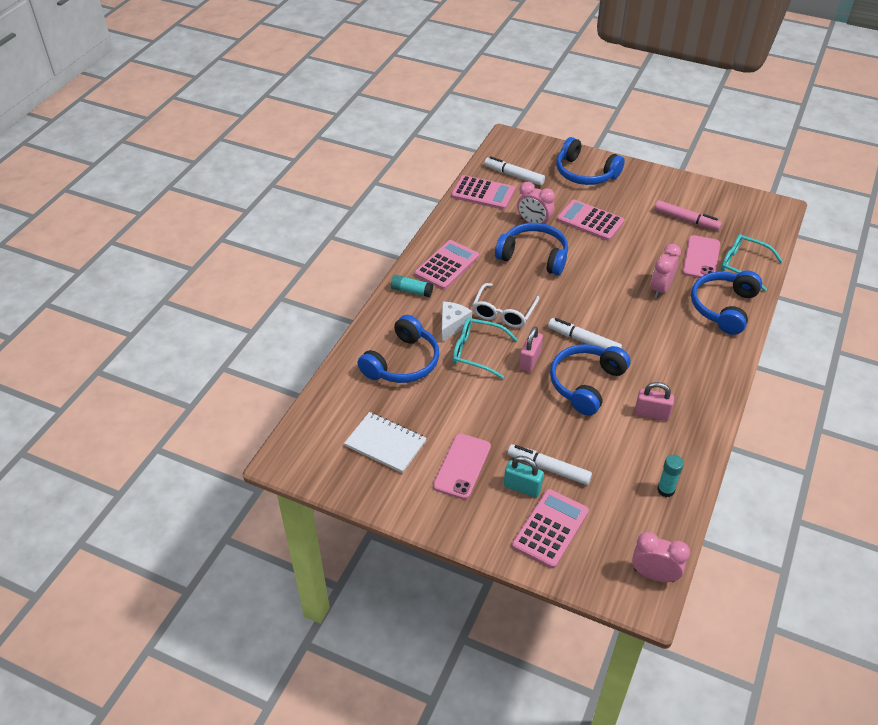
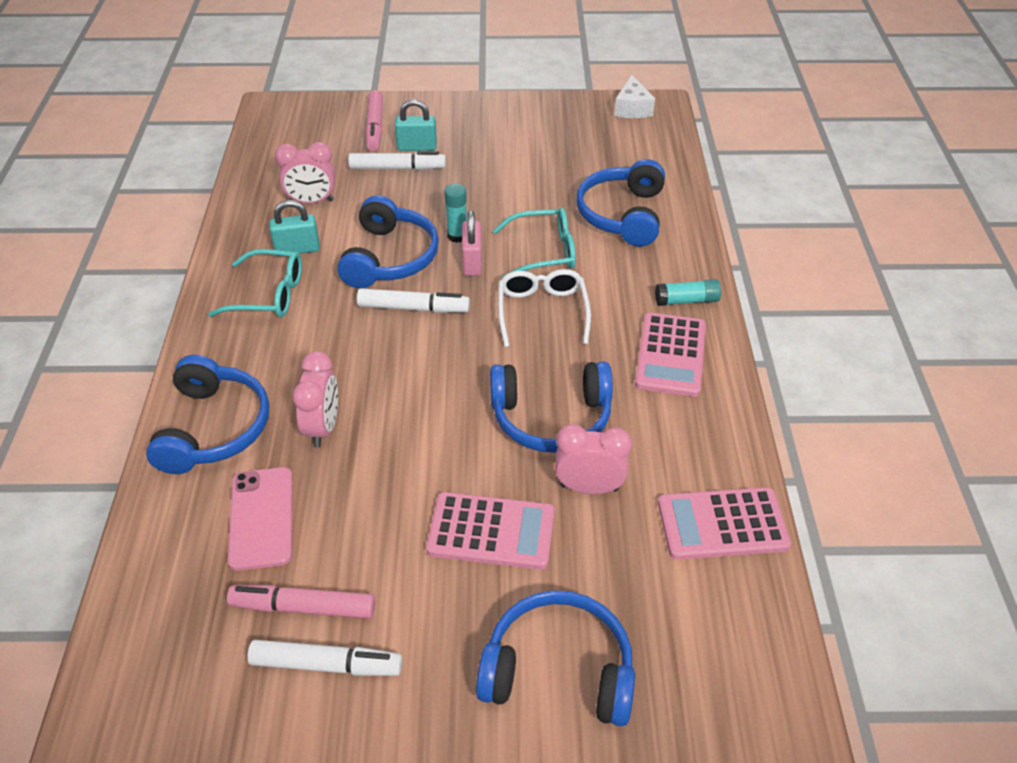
camera: 155 degrees right, 0 degrees up
(385, 444) = (576, 142): white notebook -> none
(452, 325) = (597, 274): white cheese -> white cheese (632, 108)
(462, 466) = (486, 146): pink phone -> none
(514, 175) = (698, 599): white marker -> white marker (326, 665)
(550, 528) = (375, 127): pink calculator -> pink marker
(651, 413) = (297, 249): pink padlock -> turquoise padlock
(654, 575) = (266, 123): pink clock -> pink clock (312, 201)
(665, 490) = (266, 184): turquoise glue stick -> turquoise glue stick (457, 236)
(743, 265) = (181, 528): turquoise glasses -> turquoise glasses (269, 294)

